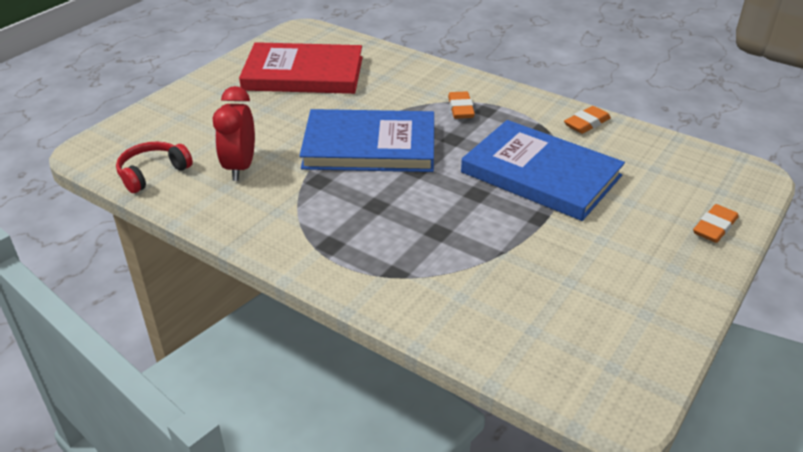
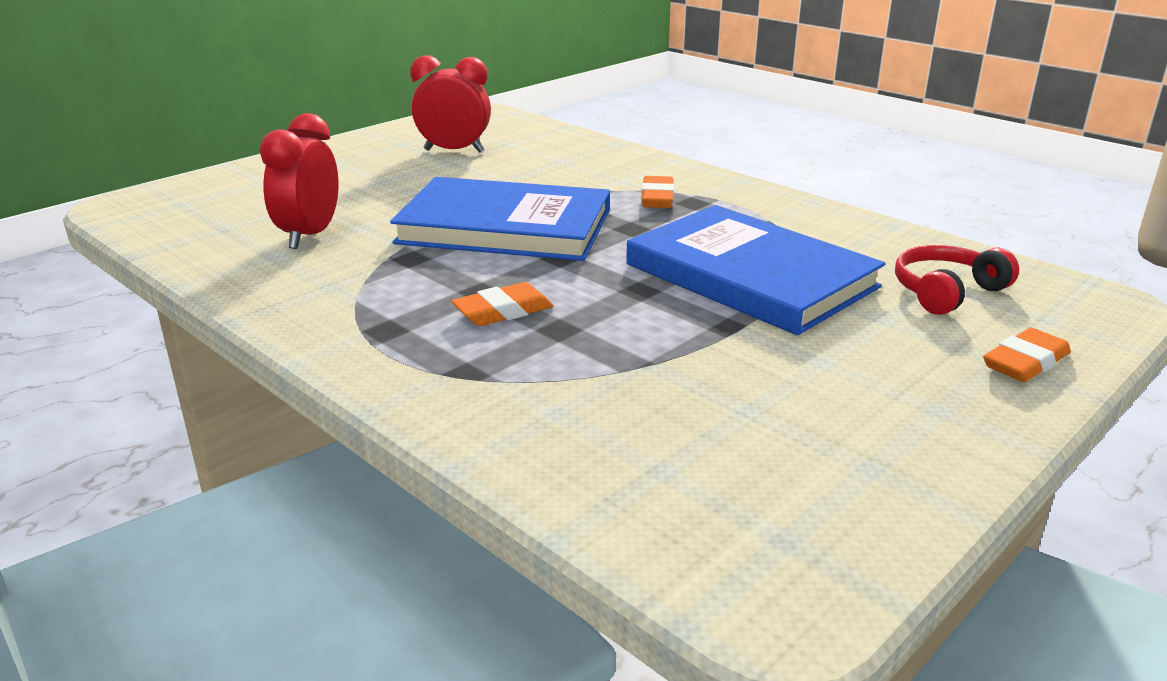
camera: 10 degrees right, 10 degrees down
(153, 173) = (187, 233): red headphones -> red headphones (947, 292)
(303, 73) = (454, 151): red book -> red clock
(586, 123) = (843, 226): orange eraser -> orange eraser (503, 311)

